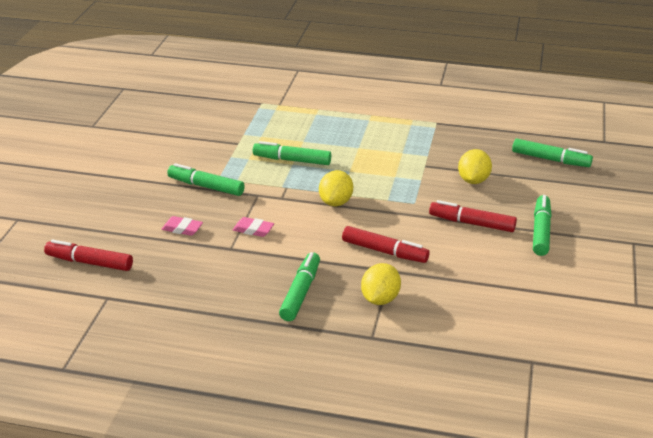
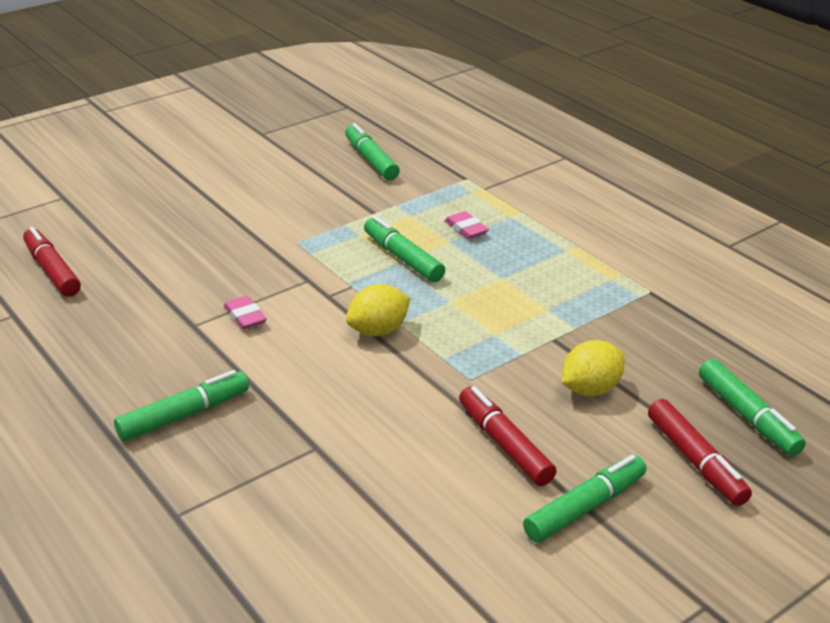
camera: 40 degrees right, 0 degrees up
(182, 229) = (181, 279): pink eraser -> pink eraser (466, 229)
(206, 186) = (271, 245): green marker -> green marker (371, 160)
(380, 299) = (253, 475): yellow lemon -> none
(384, 251) = (344, 420): red marker -> red marker (695, 461)

